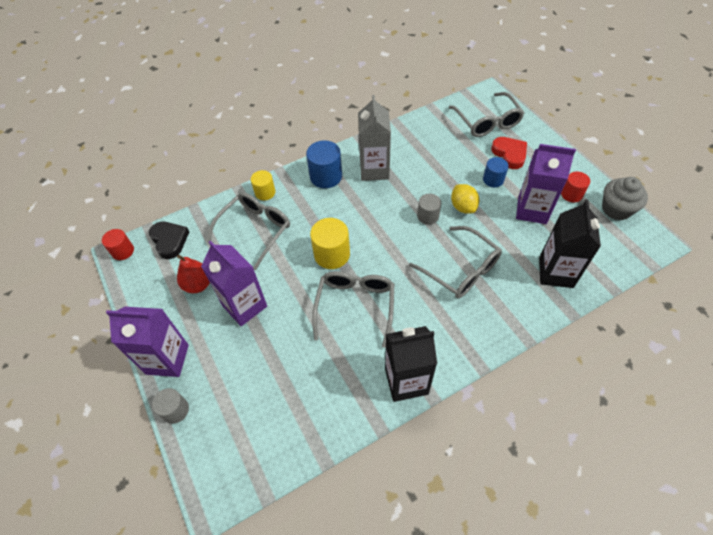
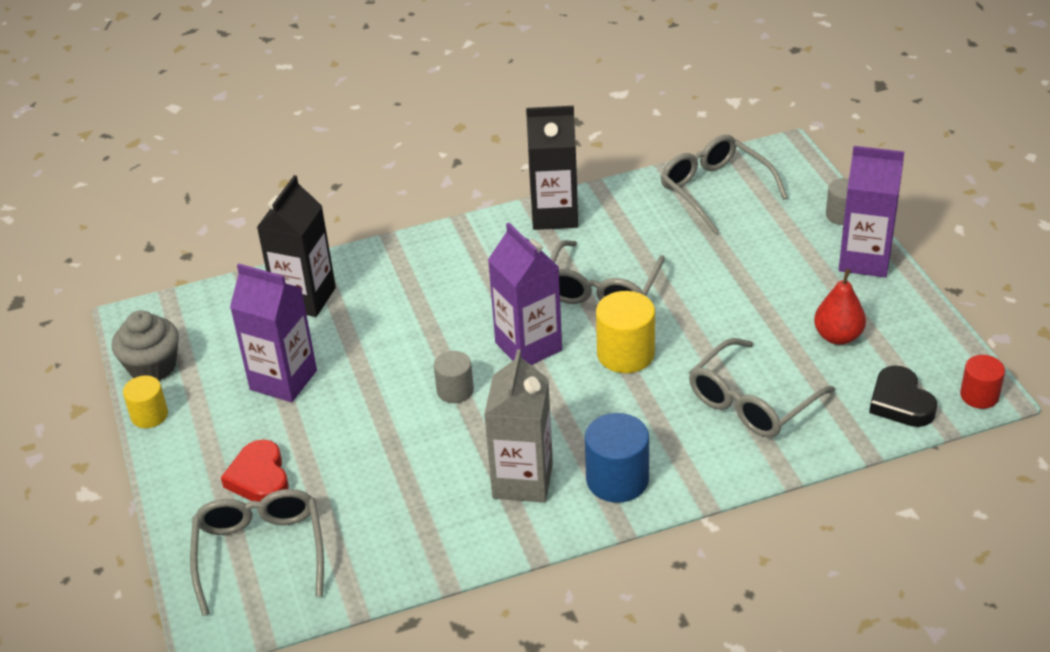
camera: 170 degrees left, 15 degrees down
(244, 306) = (763, 304): purple carton -> purple carton (528, 346)
(265, 192) = (735, 463): yellow cylinder -> yellow cylinder (149, 415)
(461, 269) = (436, 315): grey glasses -> grey glasses (715, 190)
(463, 207) = (391, 398): yellow lemon -> none
(493, 179) = (316, 436): blue cylinder -> none
(571, 194) = (203, 396): red cylinder -> none

